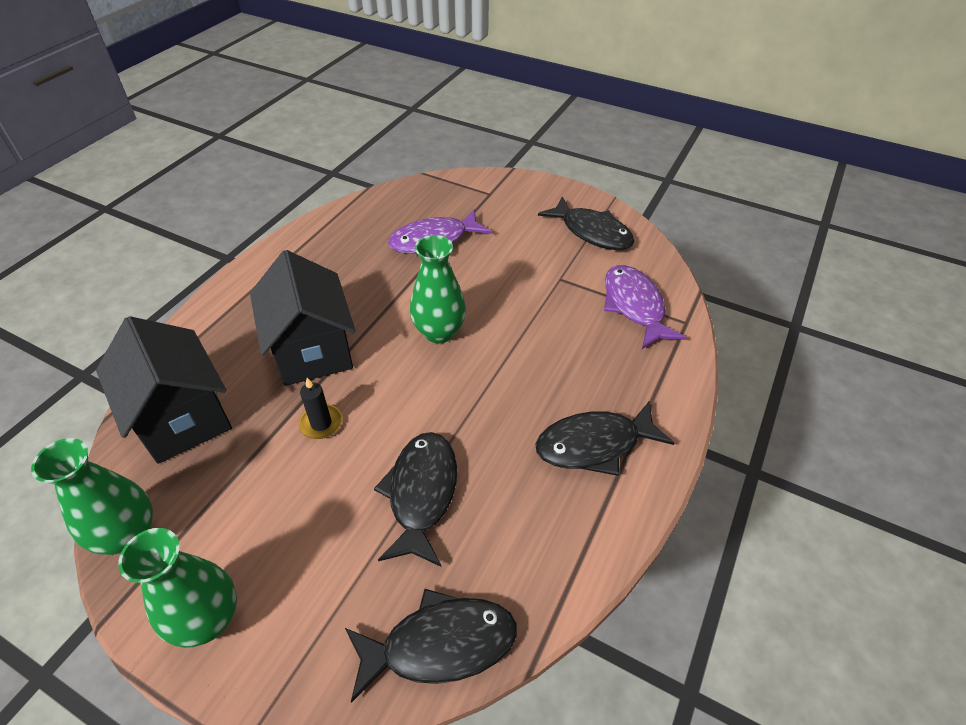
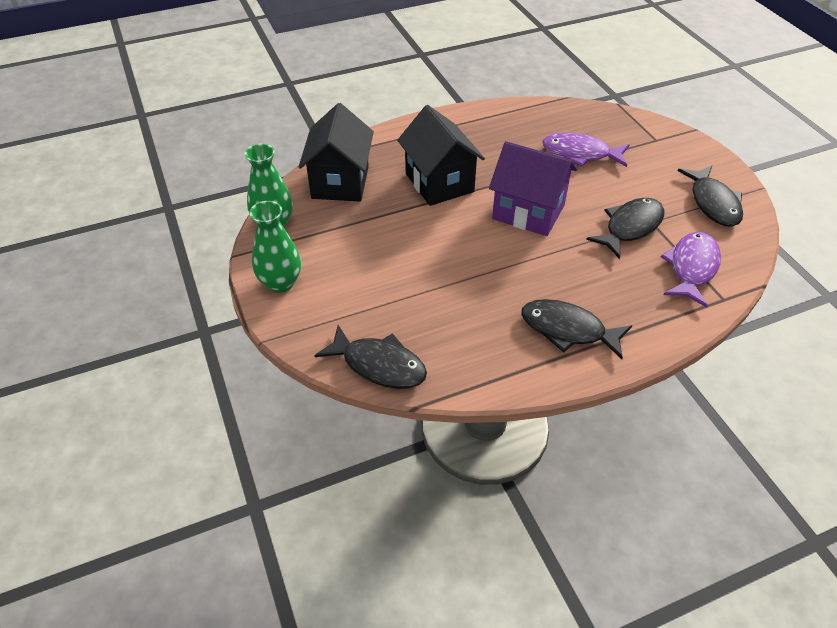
camera: 40 degrees right, 0 degrees up
(312, 350) = (439, 183): black house -> black house turned 45 degrees counterclockwise
(321, 423) = (410, 225): black candle -> none
(421, 493) = (434, 292): black fish -> black fish (630, 227)
(439, 332) = (528, 212): green vase -> purple house

